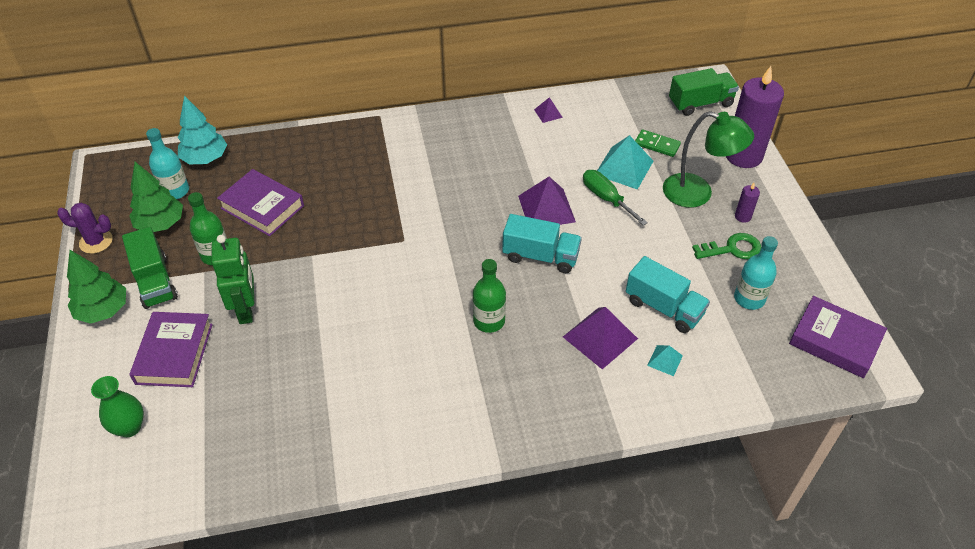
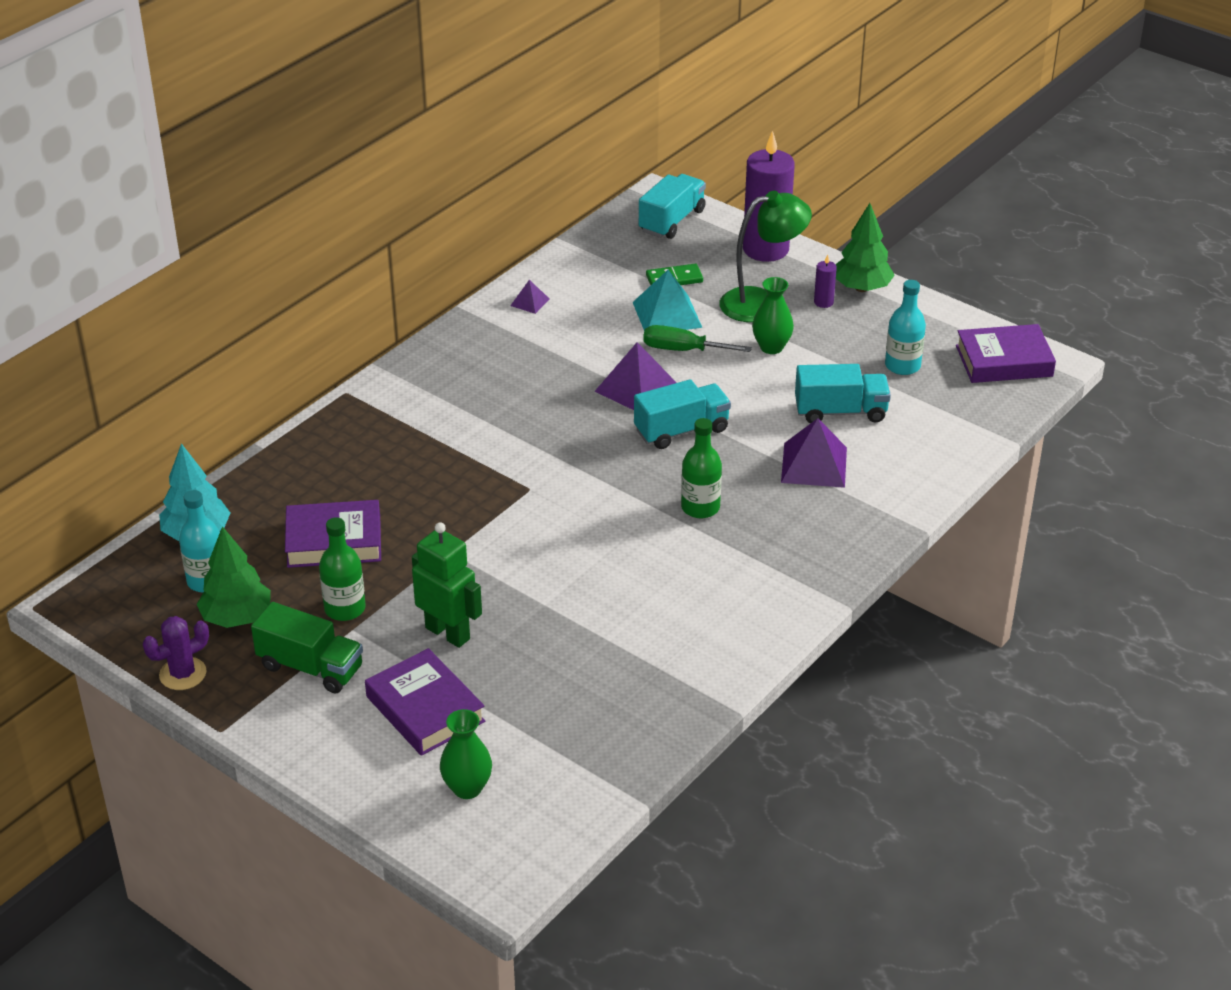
camera: 40 degrees left, 10 degrees down
(103, 310) = (289, 722): green tree -> green tree (861, 288)
(665, 360) = (888, 451): turquoise pyramid -> none
(668, 230) = (771, 347): none -> green vase
(700, 103) = (672, 221): green truck -> turquoise truck
(732, 249) = (844, 334): green key -> none

